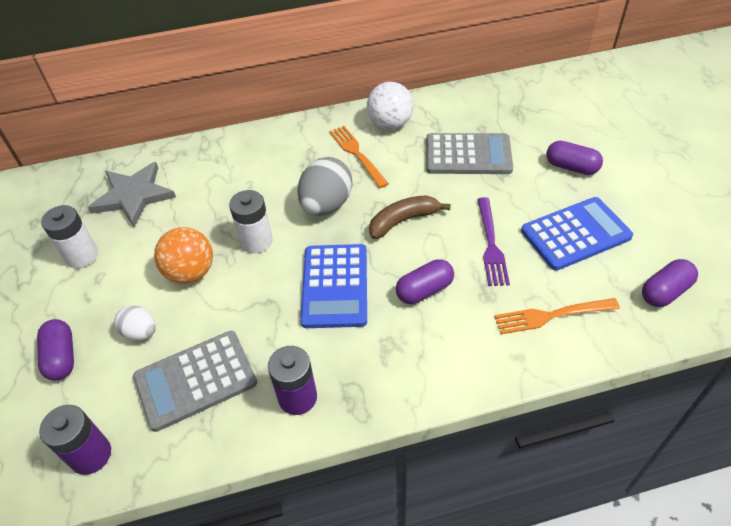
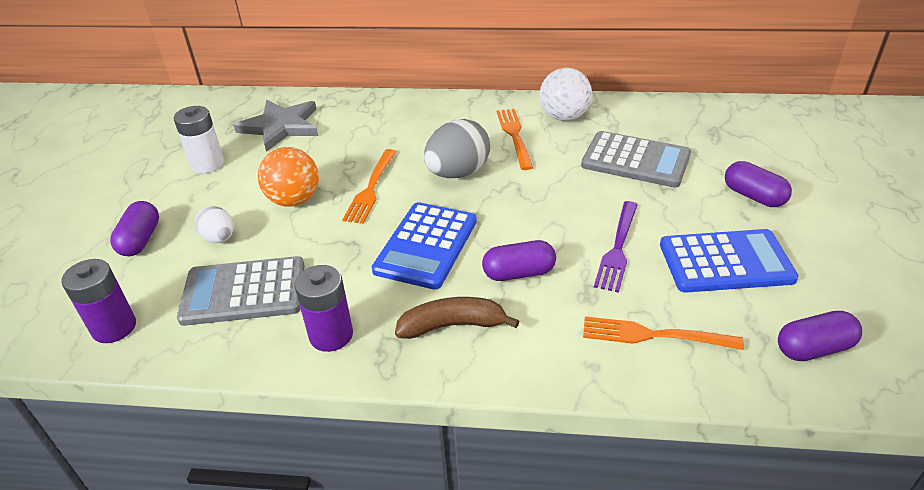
camera: 20 degrees right, 10 degrees down
(256, 241) = (371, 188): white battery -> orange fork
(403, 221) = (531, 204): brown banana -> brown banana (453, 325)

